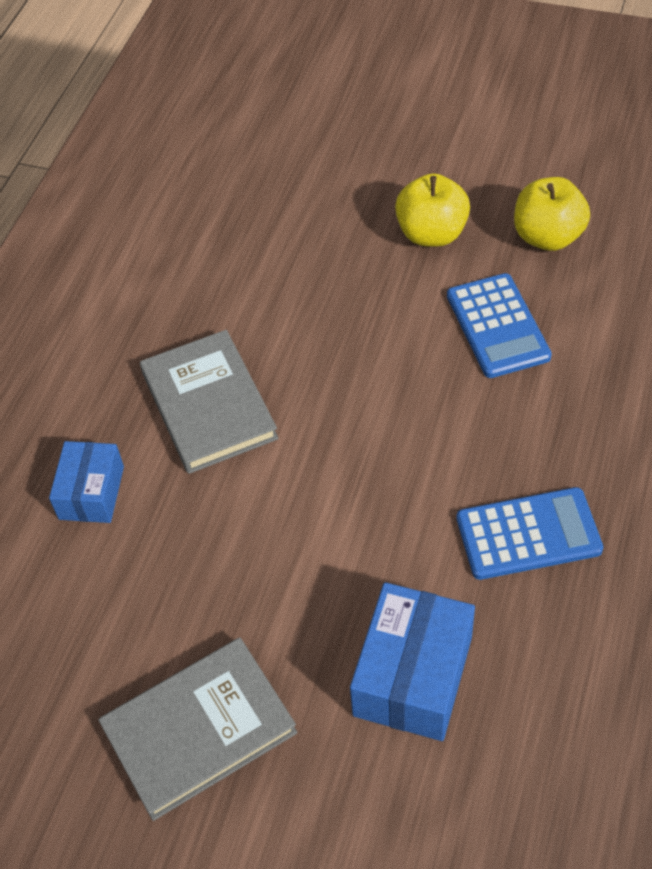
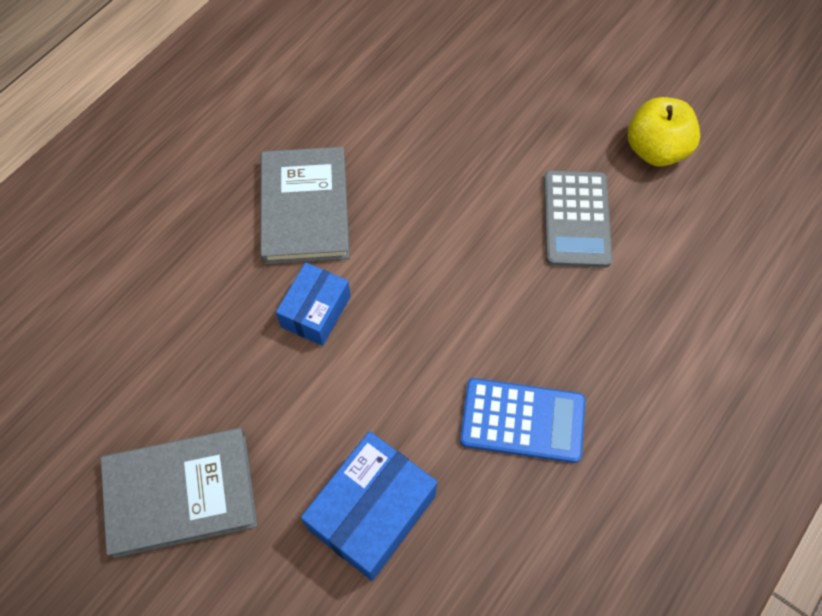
camera: 15 degrees right, 10 degrees up
(91, 492) = (181, 253): blue box -> blue box (316, 311)
(431, 234) = (555, 114): yellow apple -> none
(497, 326) = (576, 219): blue calculator -> grey calculator

